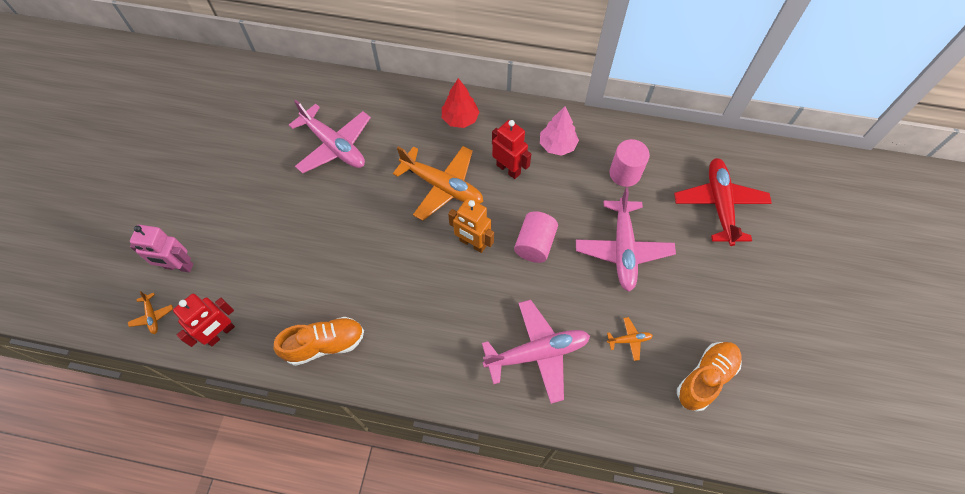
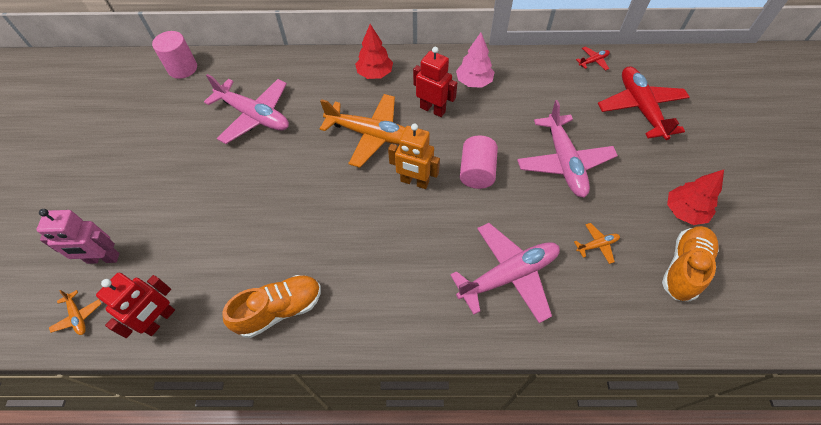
camera: 10 degrees left, 5 degrees down
(624, 173) = (544, 96): pink cylinder -> pink cylinder (182, 68)
(687, 142) = (593, 61): none -> red plane
(725, 323) = (684, 211): none -> red tree

